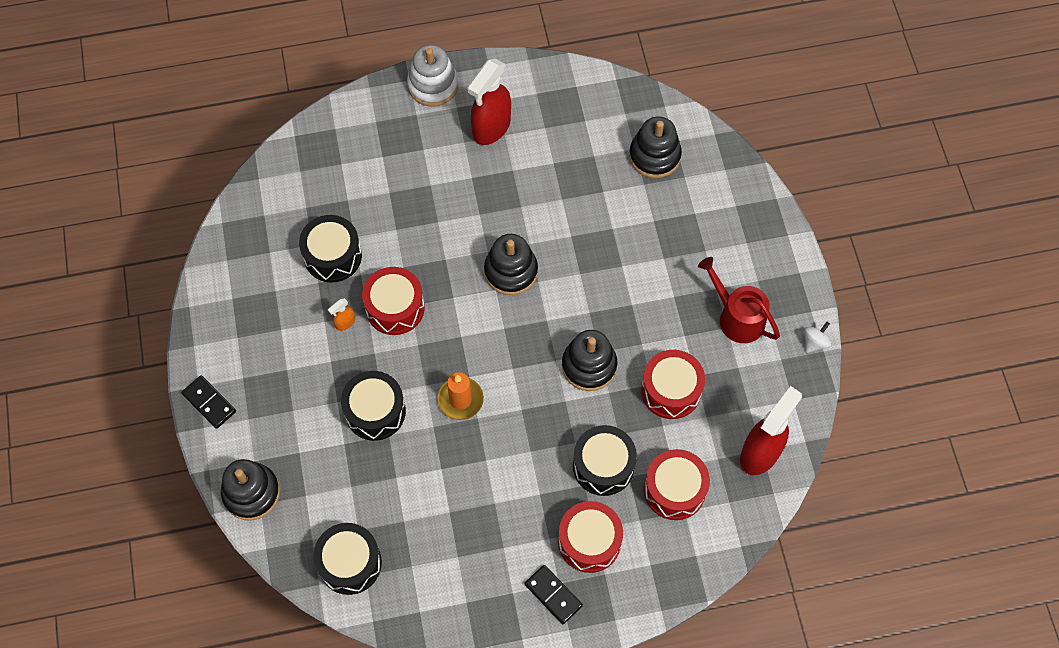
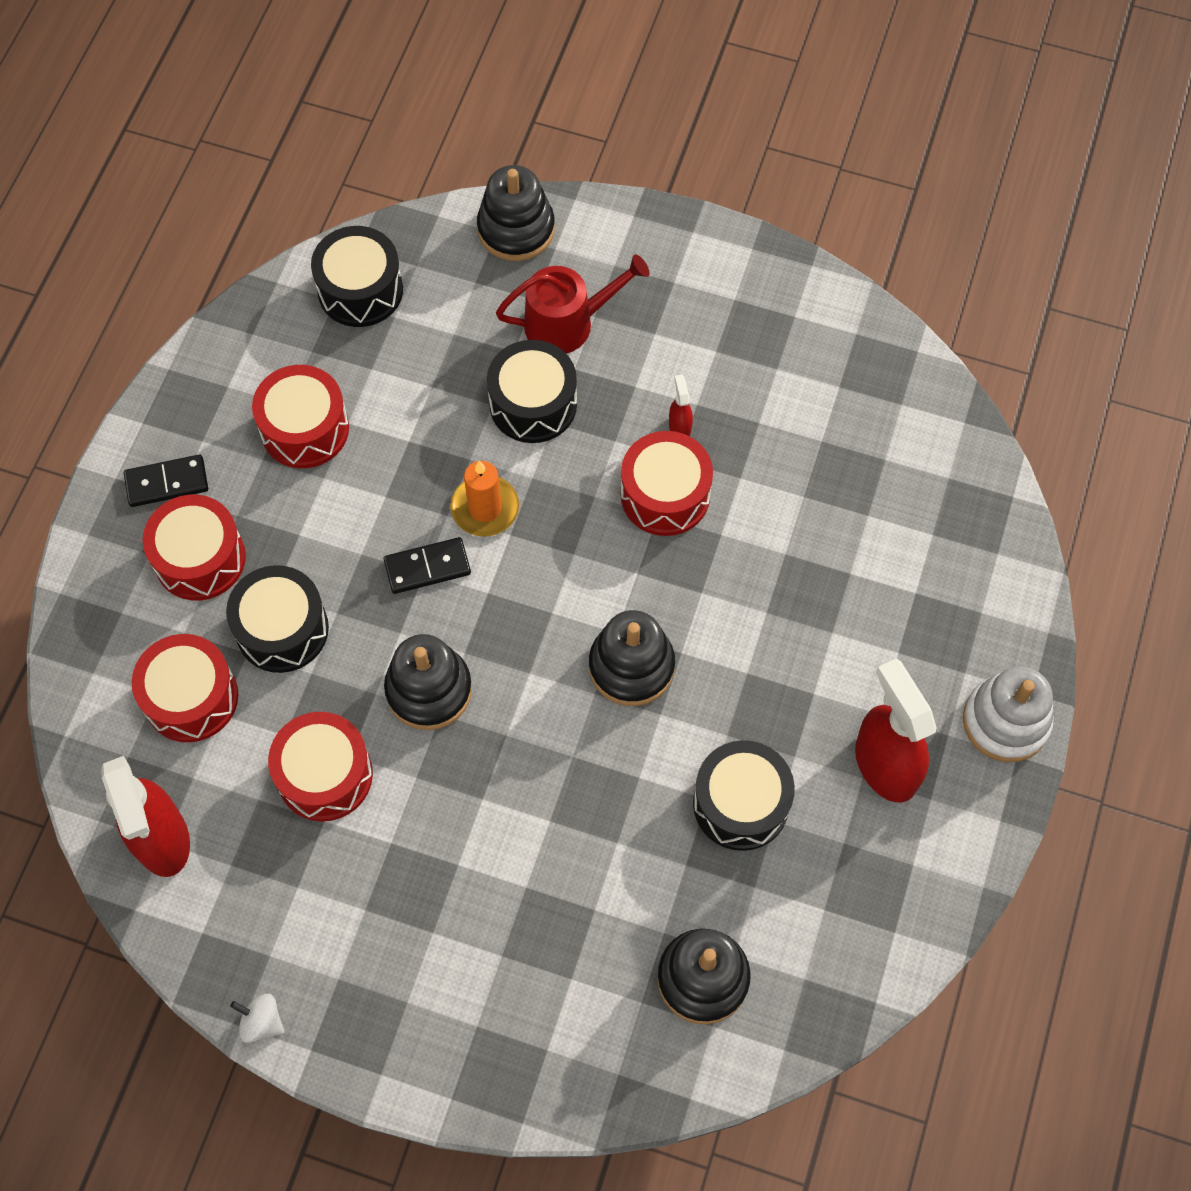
camera: 120 degrees right, 0 degrees up
(209, 403) = (662, 233): black domino -> black domino (427, 567)
(333, 256) = (789, 457): black drum -> black drum (741, 803)
(345, 323) = (679, 427): orange spray bottle -> red spray bottle
(468, 535) = (305, 429): none -> red drum
(737, 317) = (370, 934): red watering can -> red watering can (567, 323)
(814, 342) = (261, 1022): white spinning top -> white spinning top turned 135 degrees clockwise

